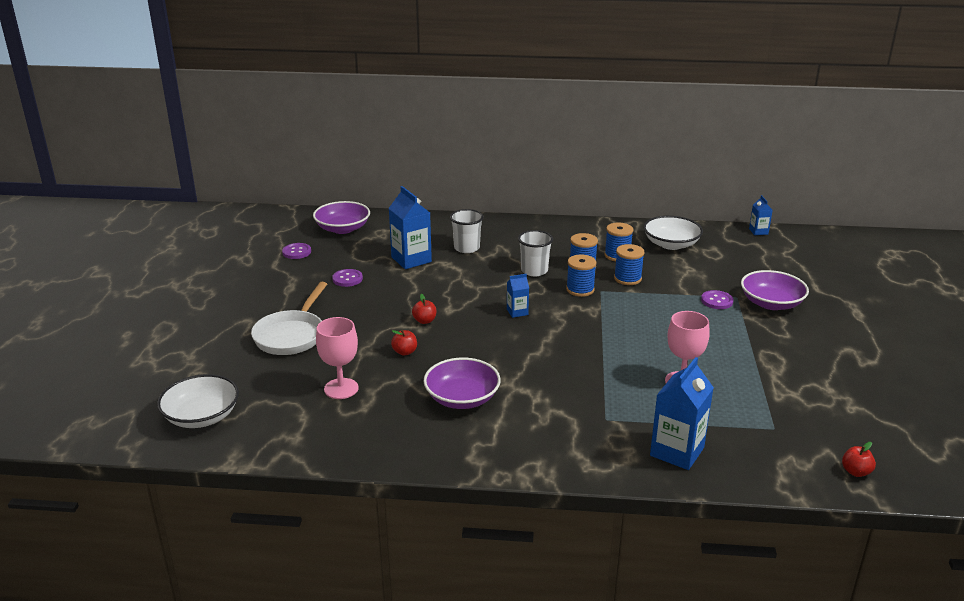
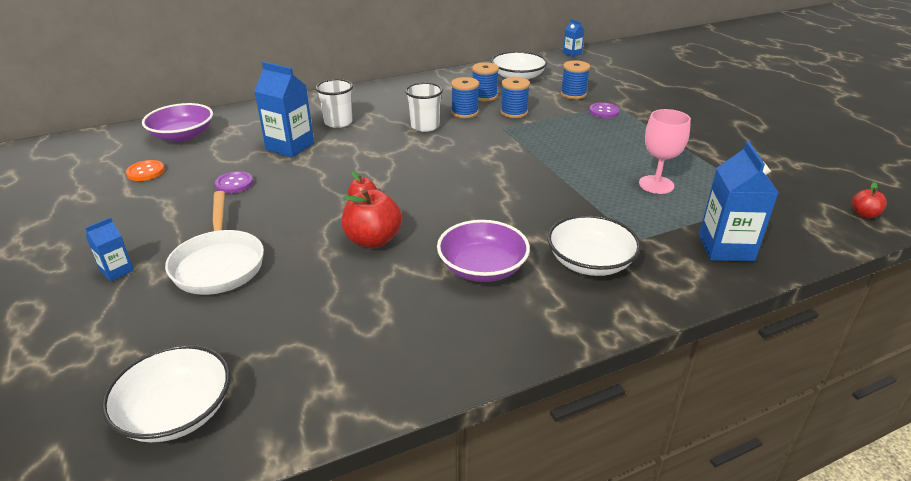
camera: 30 degrees left, 5 degrees up
(296, 252) = (146, 172): purple button -> orange button
(341, 388) = (338, 305): pink goblet -> none
(405, 352) = (373, 240): red apple -> red apple, size x1.88
(517, 312) = (448, 167): blue carton -> blue carton (117, 271)
(548, 422) = (590, 262): none -> white bowl
(580, 289) = (484, 132): blue spool -> blue spool (573, 94)
(771, 303) = (644, 103): purple bowl -> none

